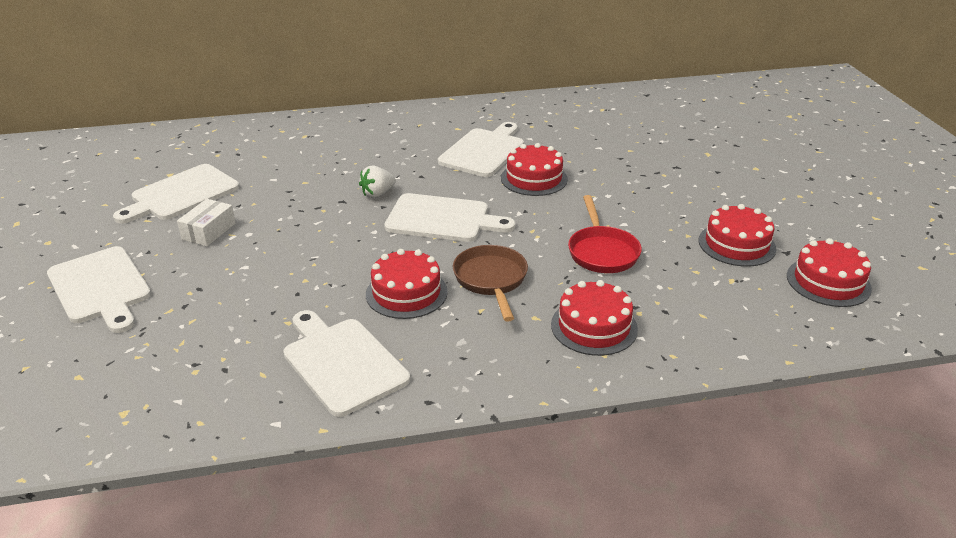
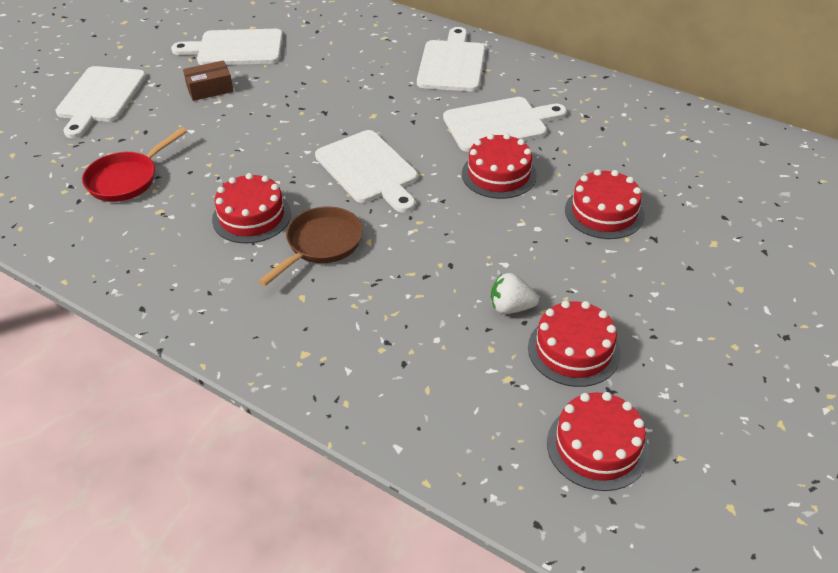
camera: 45 degrees right, 10 degrees up
(209, 231) = (210, 89): white box -> brown box
(342, 363) = (139, 242): white cutting board -> white cutting board (452, 64)
(377, 194) = (357, 120): white strawberry -> white strawberry (511, 307)
(594, 327) = (329, 335): red cake -> red cake (604, 212)
(602, 252) = (442, 277): red pan -> red pan (127, 179)

